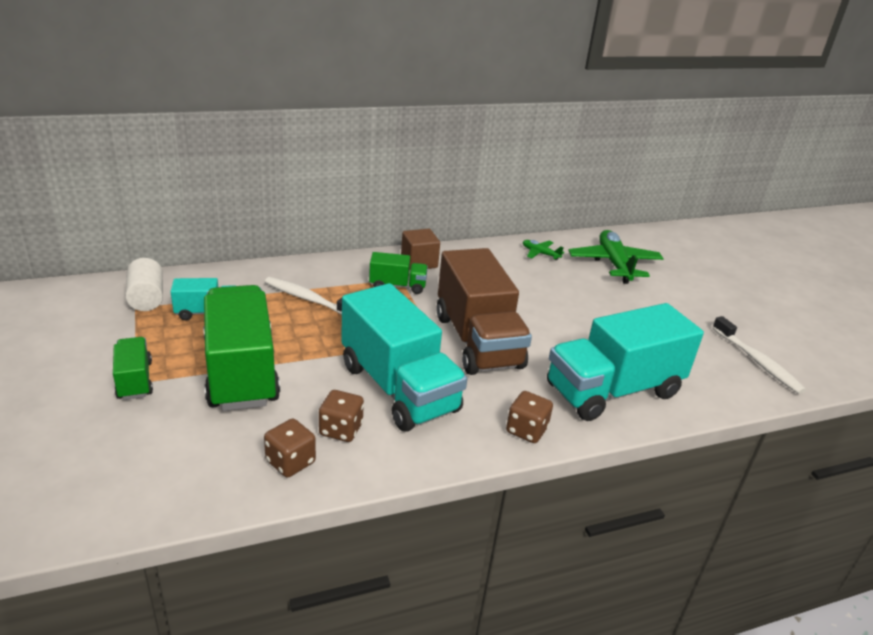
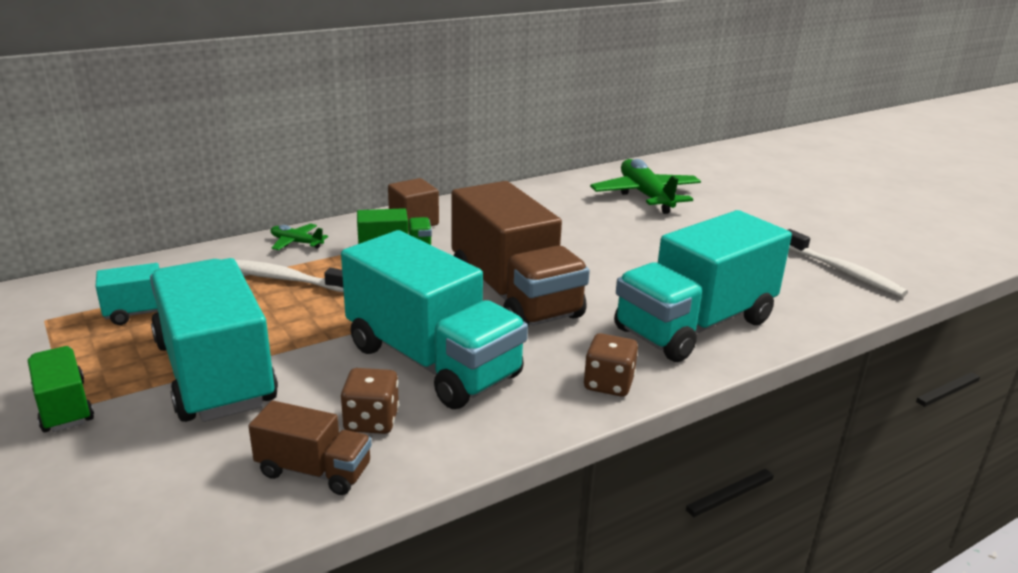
camera: 10 degrees left, 5 degrees down
(146, 298) = (58, 306): white cylinder -> none
(241, 371) = (215, 373): green truck -> turquoise truck
(290, 462) = (314, 471): brown dice -> brown truck
(540, 253) = (557, 195): green plane -> green plane (296, 243)

